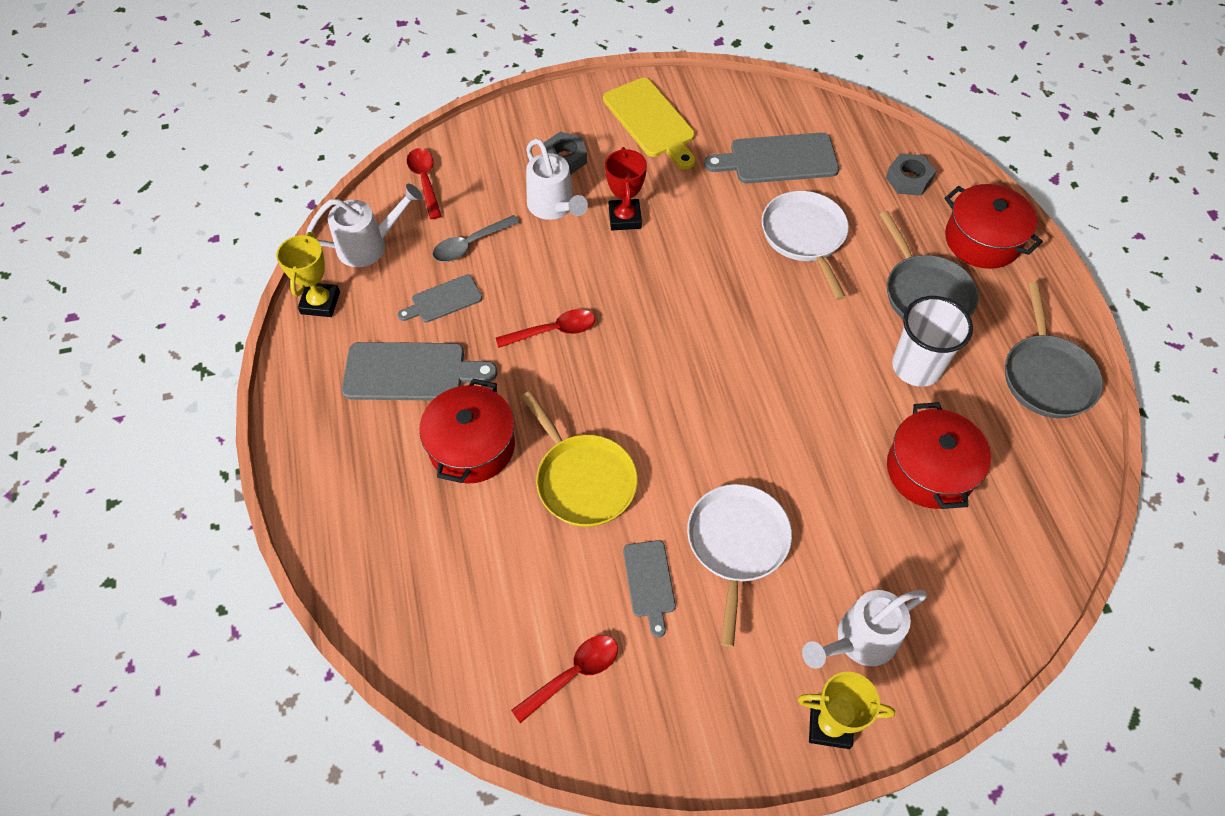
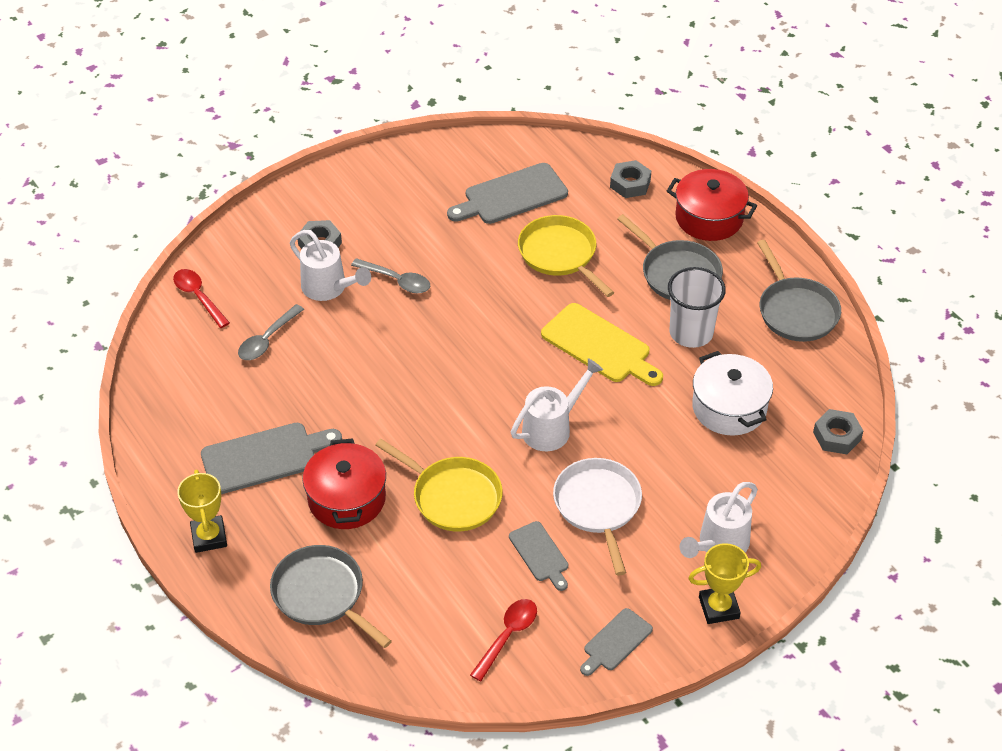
camera: 20 degrees left, 10 degrees down
(320, 303) = (153, 425): yellow trophy -> yellow trophy (209, 537)
(369, 245) = (174, 365): white watering can -> white watering can (552, 428)
(398, 550) = (321, 594): none -> grey pan
(443, 300) = (265, 392): grey cutting board -> grey cutting board (615, 642)
(553, 331) = (375, 390): red spoon -> none
(624, 218) = (396, 280): red trophy -> grey spoon
(651, 121) = (384, 191): yellow cutting board -> yellow cutting board (599, 346)
(804, 236) = (559, 254): white pan -> yellow pan
(929, 470) = (729, 407): red pot -> white pot
(1046, 547) = (836, 436): none -> grey nut

